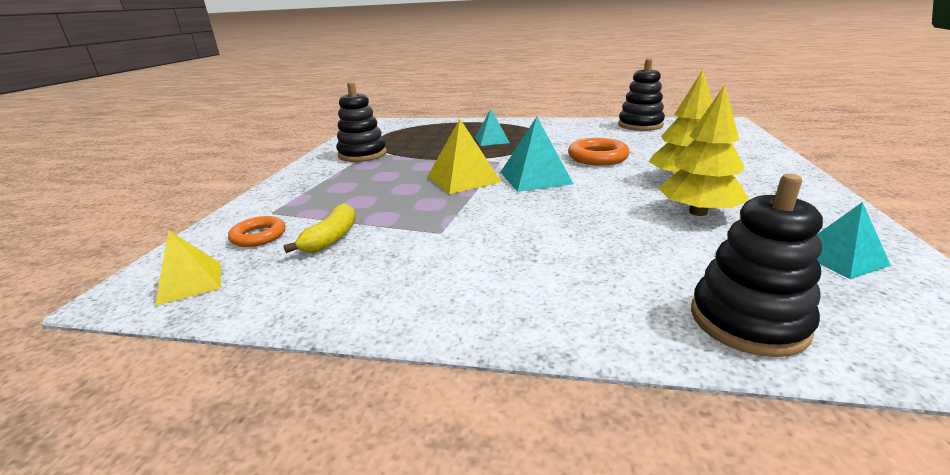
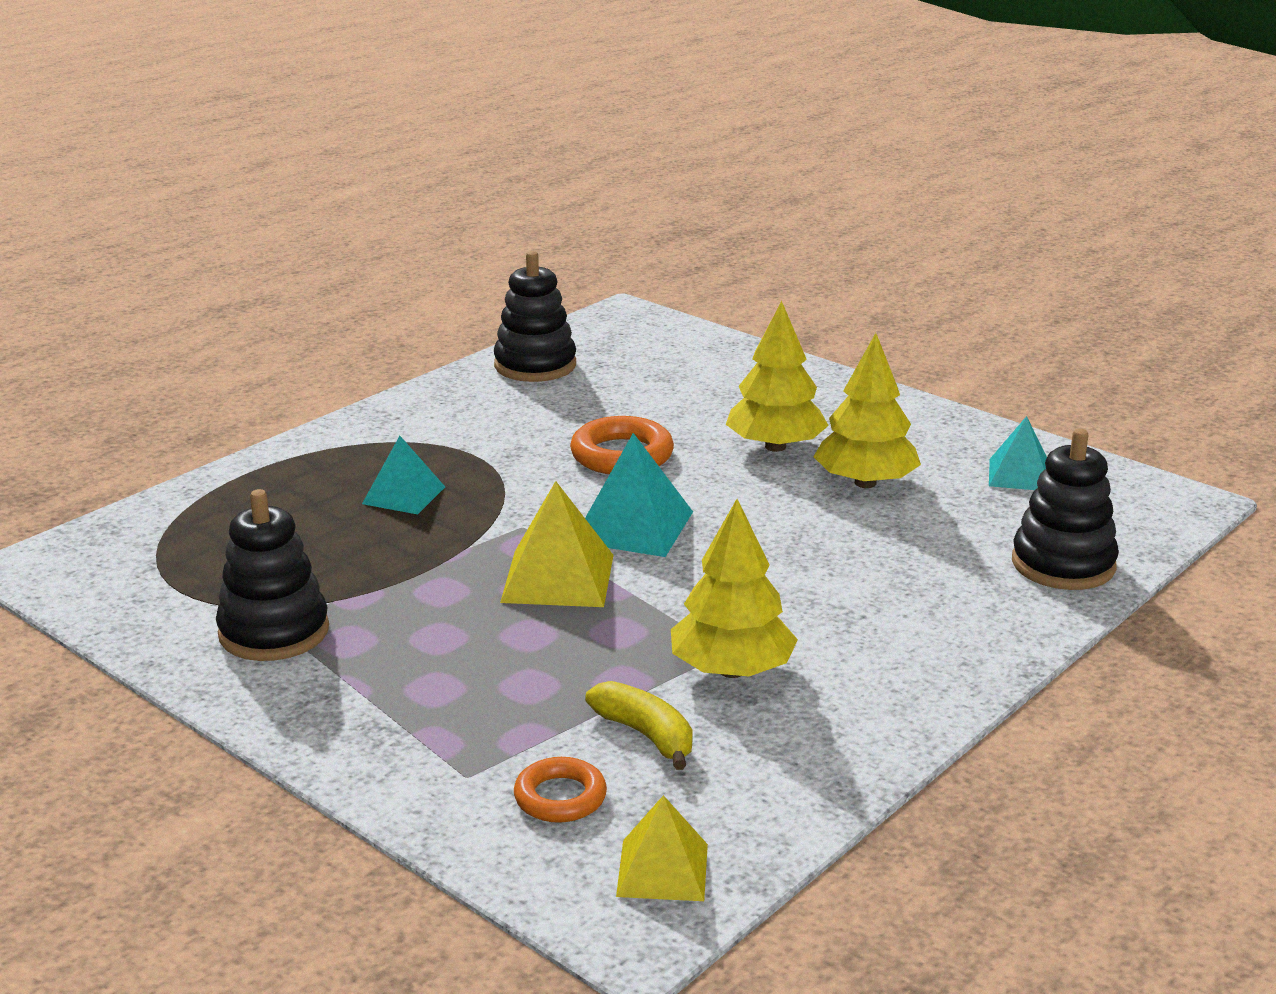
camera: 60 degrees left, 0 degrees up
(420, 240) = (731, 670): none -> yellow tree

